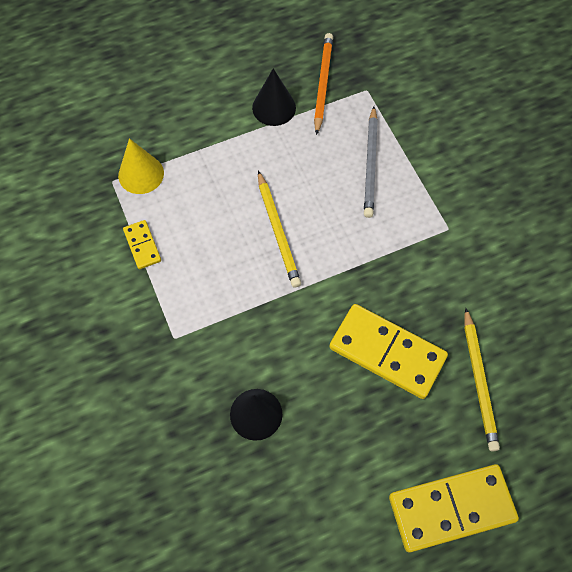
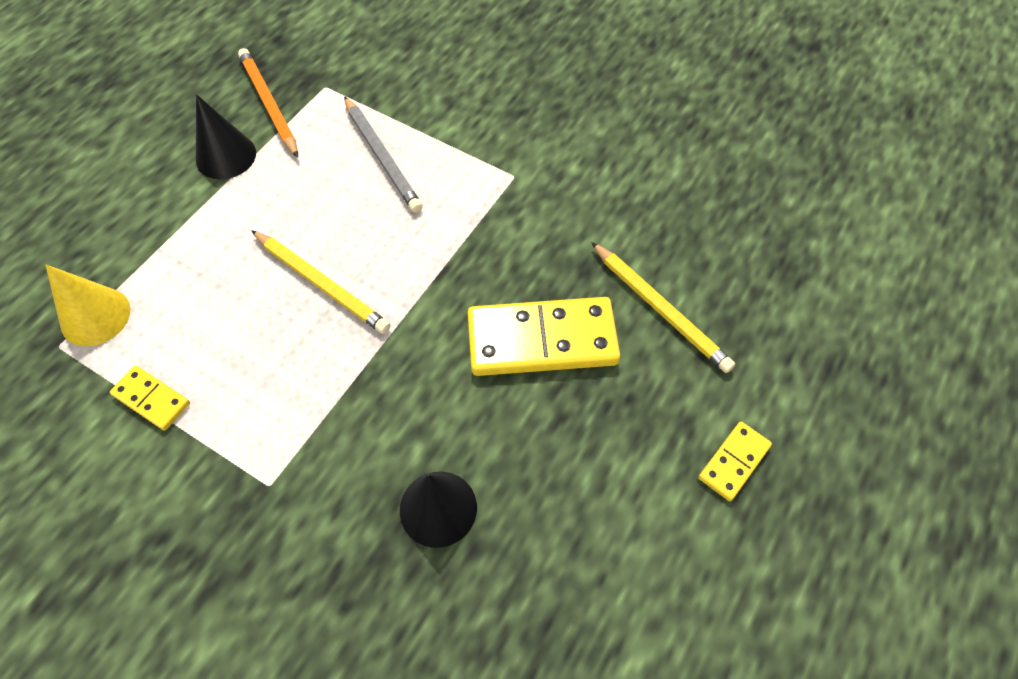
camera: 35 degrees left, 5 degrees down
(451, 508) = (733, 462): yellow domino -> yellow domino, size x0.49

